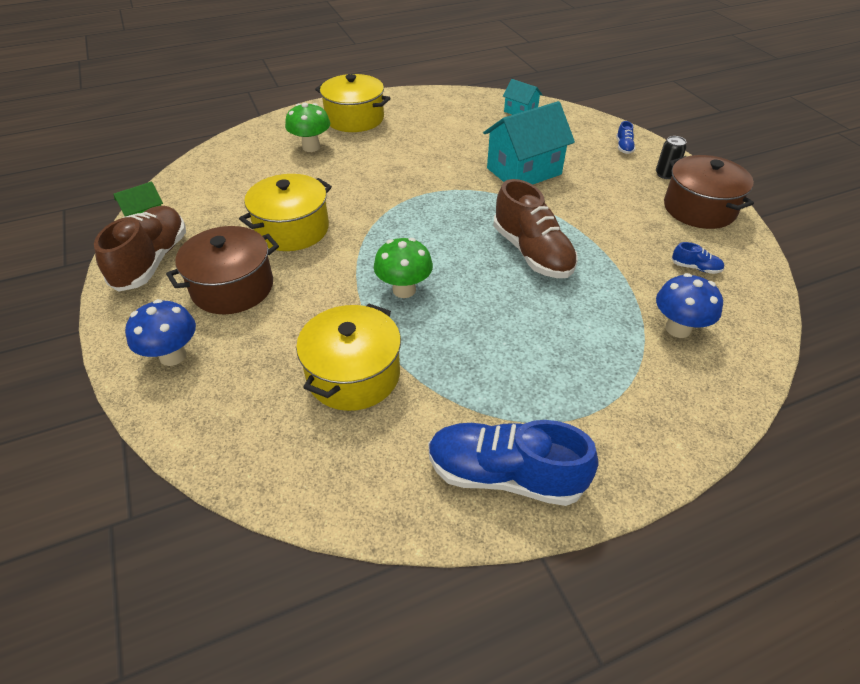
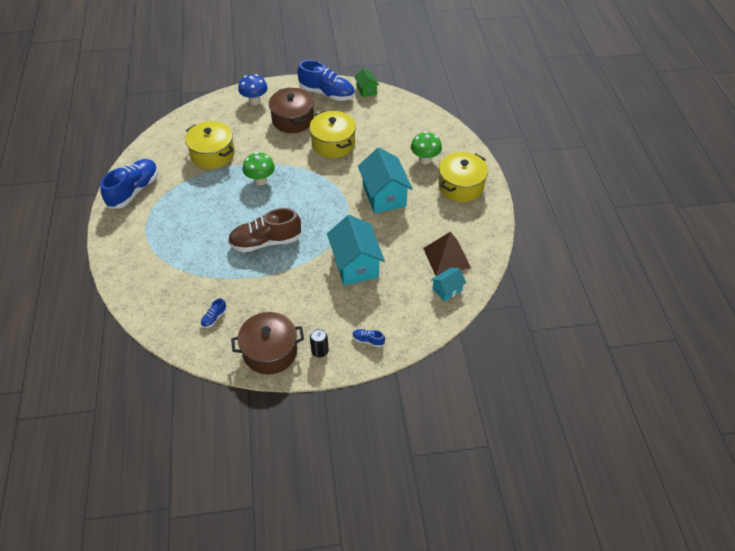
camera: 105 degrees right, 5 degrees up
(152, 261) = (327, 93): brown shoe -> blue shoe
(392, 168) = (384, 195): none -> turquoise house
(475, 116) = (446, 257): none -> brown pyramid
(678, 329) = (173, 285): blue mushroom -> none

